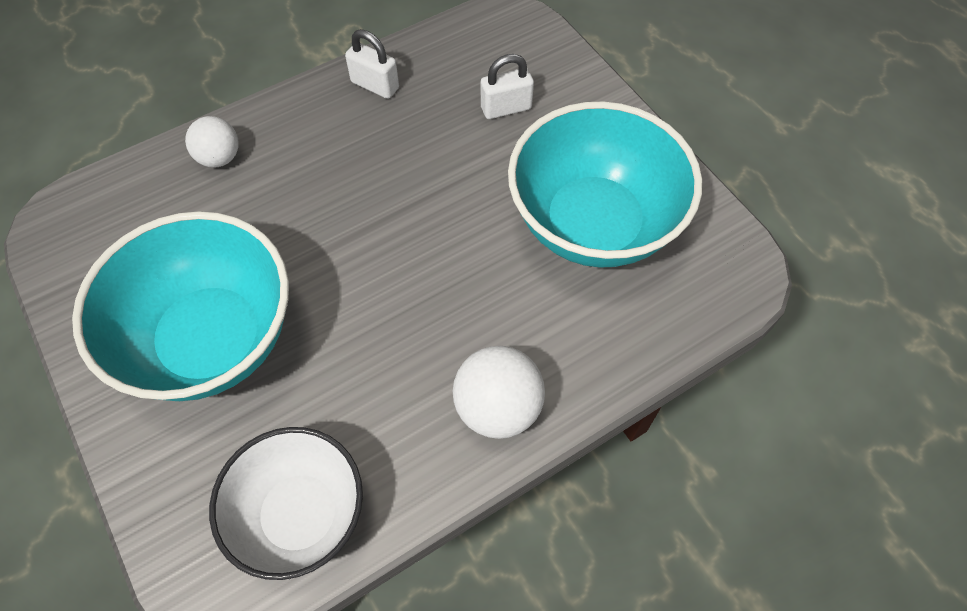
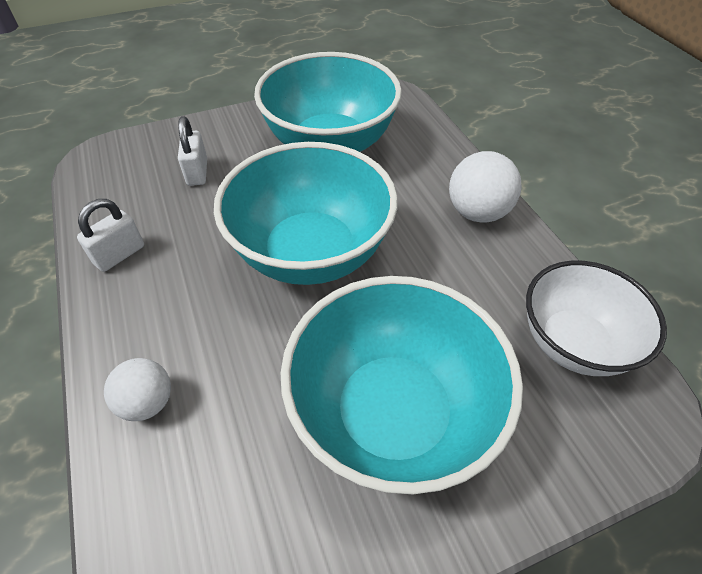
camera: 80 degrees left, 10 degrees down
(400, 238) = (311, 252): none -> turquoise bowl

